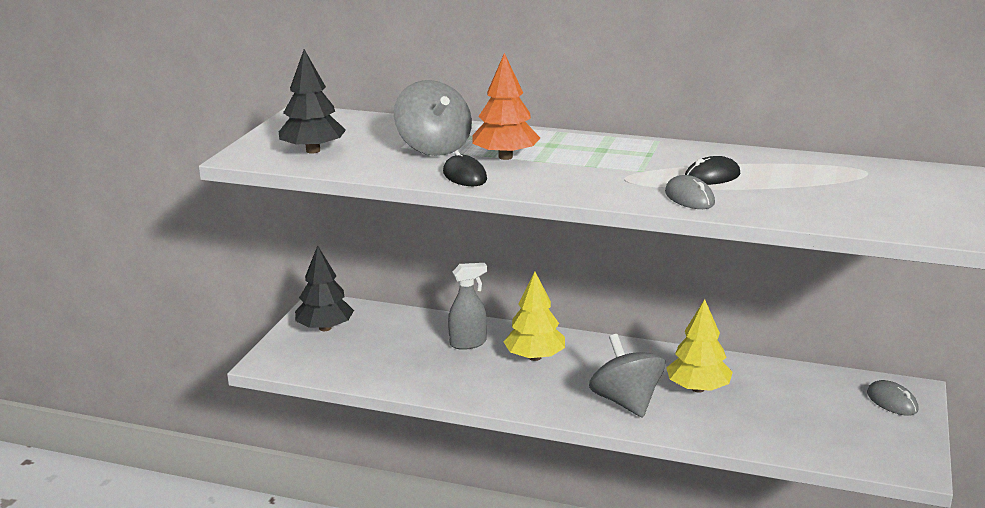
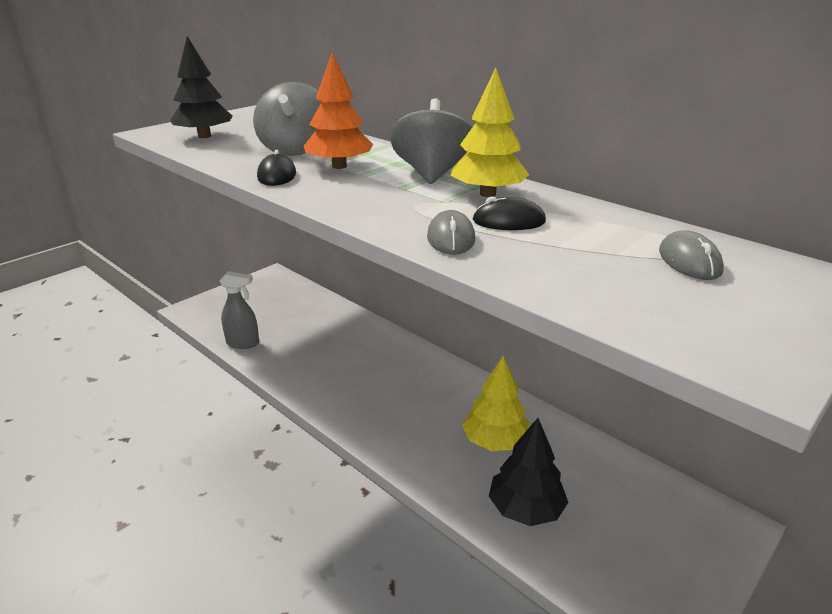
camera: 25 degrees right, 5 degrees up
(325, 328) = (255, 293): black tree -> black tree (525, 509)
(468, 343) = (341, 335): grey spray bottle -> grey spray bottle (243, 343)
(535, 357) = (380, 363): yellow tree -> yellow tree (487, 194)
(626, 402) = (416, 433): grey spinning top -> grey spinning top (432, 174)
(892, 401) = (698, 531): grey mouse -> grey mouse (689, 261)

